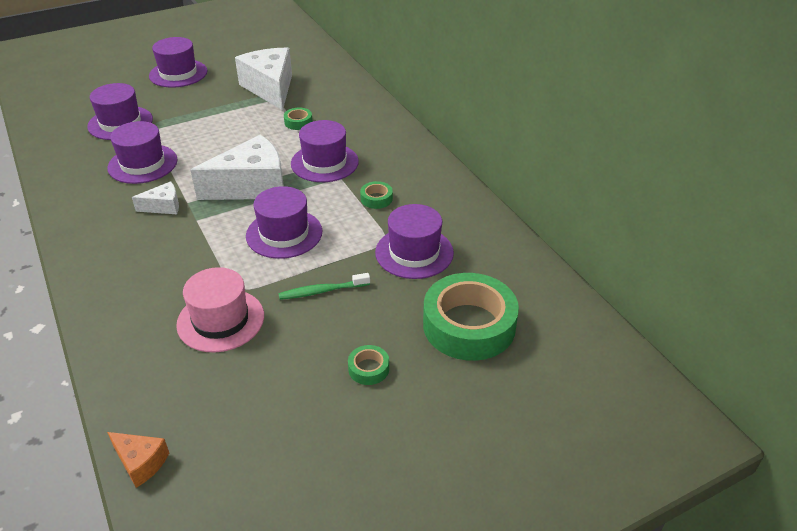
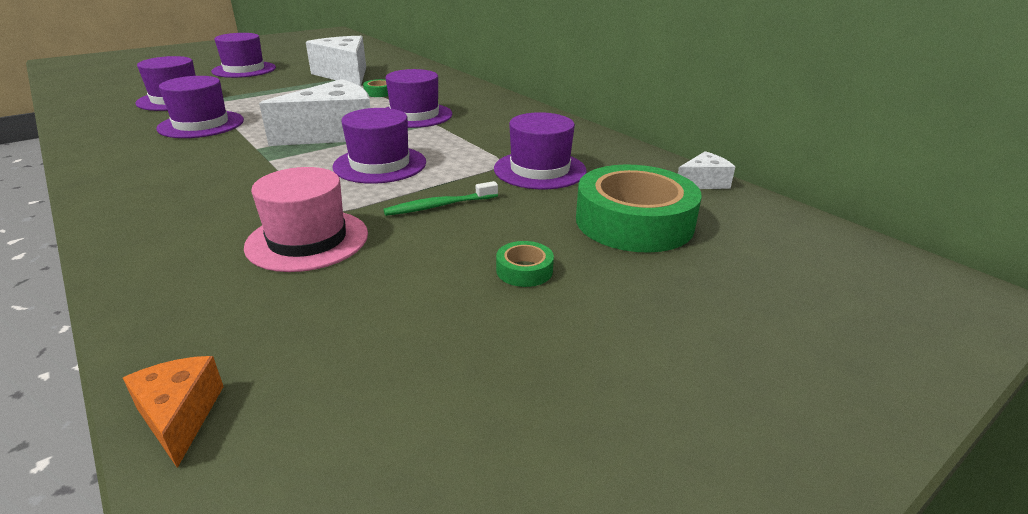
camera: 10 degrees left, 10 degrees down
(141, 463) = (180, 416): orange cheese -> orange cheese turned 135 degrees counterclockwise
(163, 206) = (226, 152): white cheese -> white cheese (703, 183)
(376, 199) = (480, 135): green tape -> none

